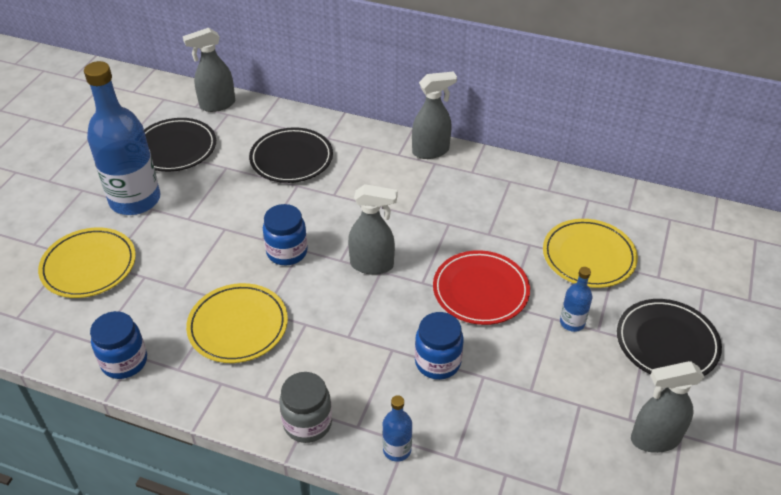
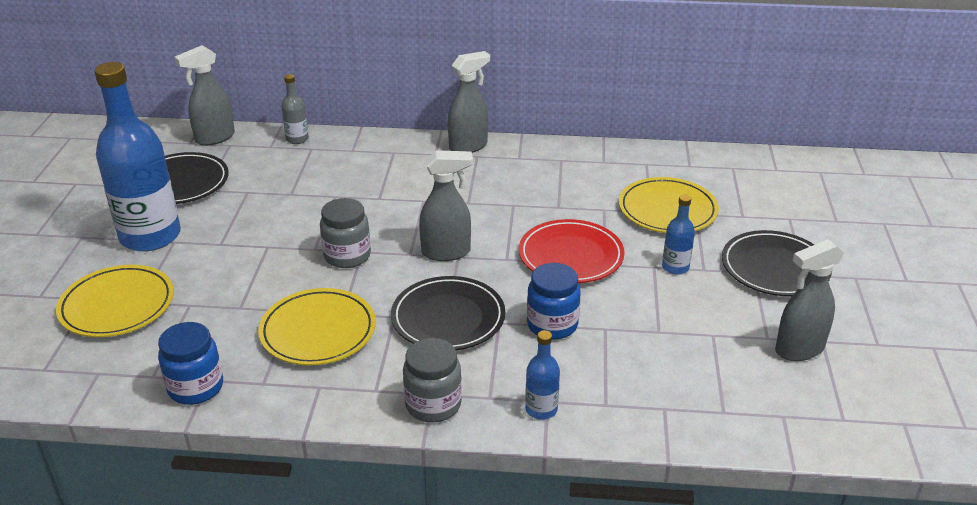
camera: 15 degrees left, 10 degrees down
(285, 117) = (297, 139): none -> grey bottle
(287, 252) = (347, 256): blue jar -> grey jar
(291, 159) = (319, 174): black plate -> black plate (448, 318)

